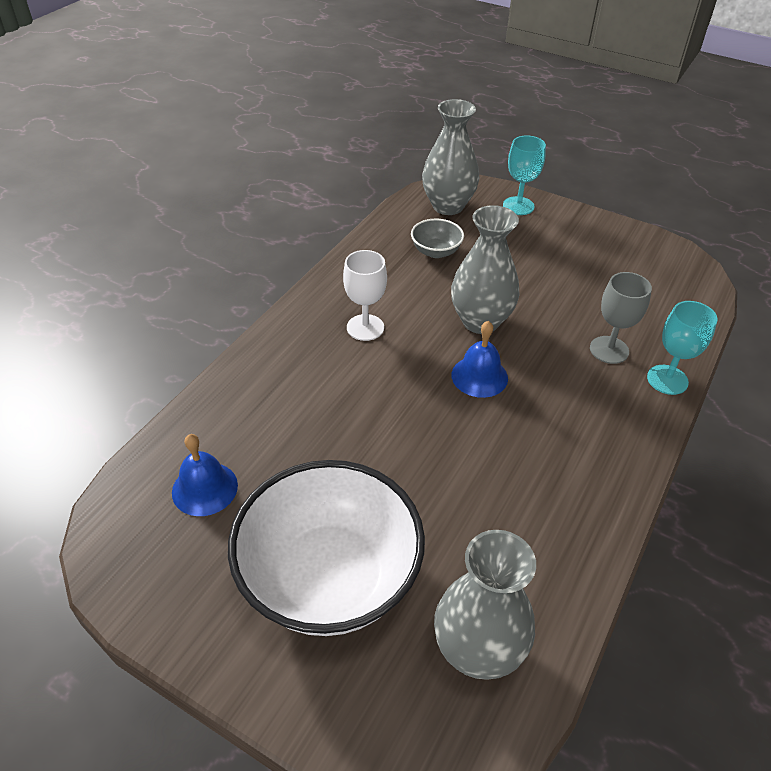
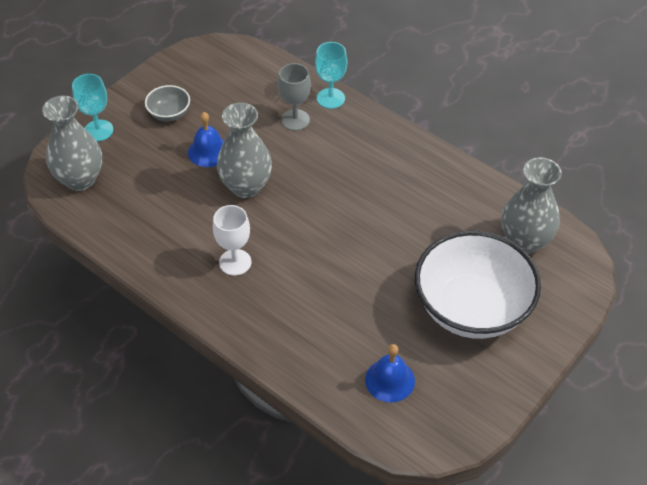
camera: 80 degrees left, 5 degrees up
(436, 251) = (147, 199): grey bowl -> grey bowl (169, 114)
(479, 376) = (307, 199): blue bell -> blue bell (208, 151)

